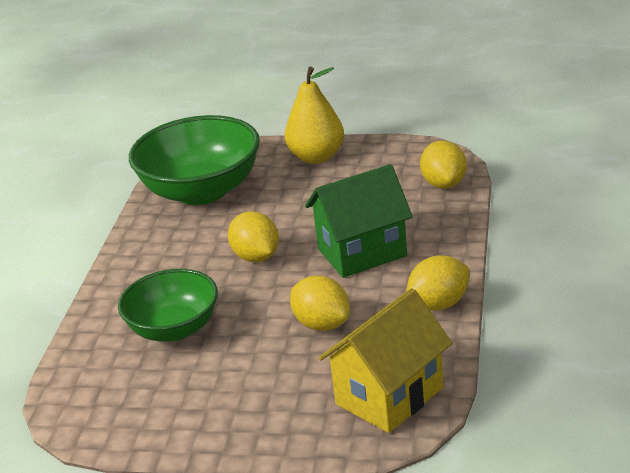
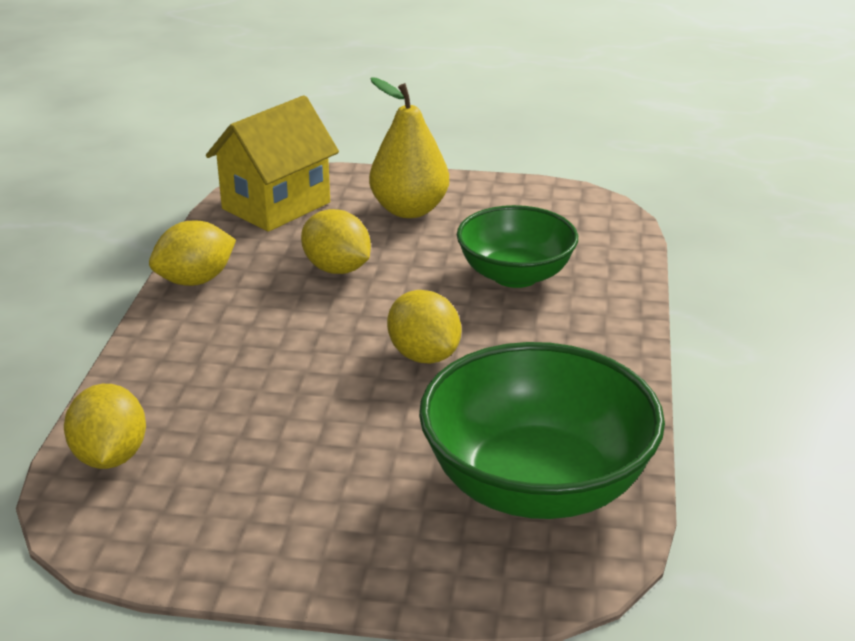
camera: 175 degrees right, 0 degrees up
(316, 157) = (322, 547): yellow pear -> yellow pear (409, 210)
(362, 252) = (273, 350): green house -> none

